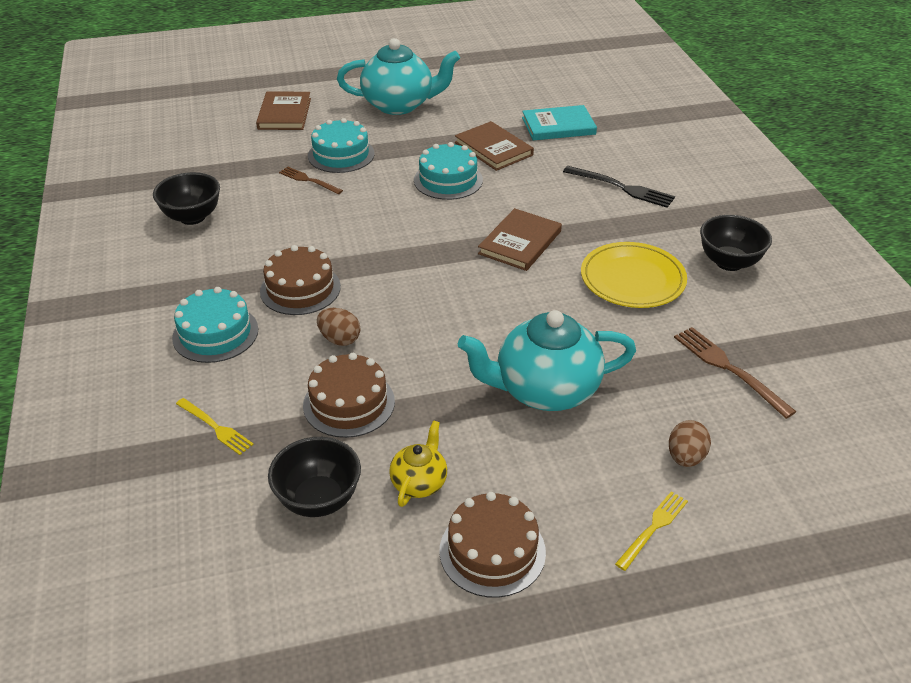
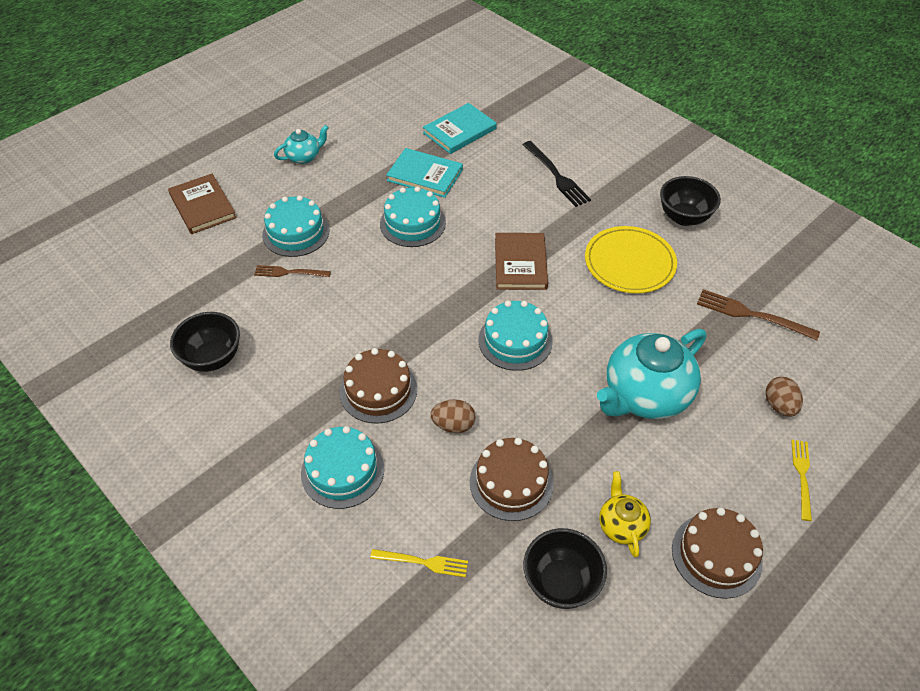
camera: 30 degrees left, 10 degrees up
(399, 105) = (304, 157): turquoise teapot -> turquoise teapot, size x0.50
(458, 298) = (515, 340): none -> turquoise cake
(493, 149) = (425, 175): brown book -> turquoise book
(622, 188) = (557, 176): black fork -> black fork turned 60 degrees clockwise

